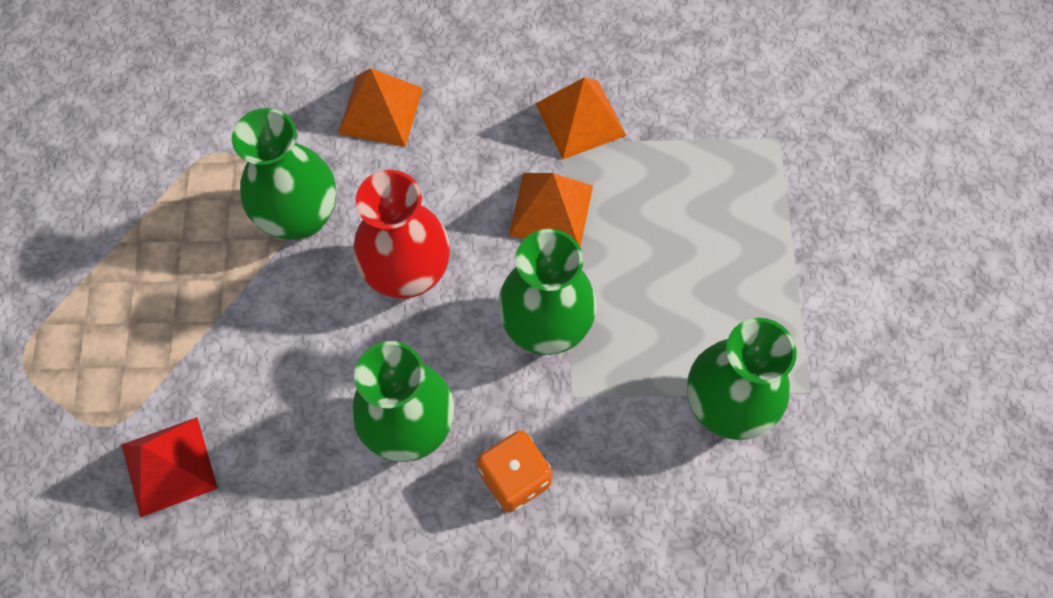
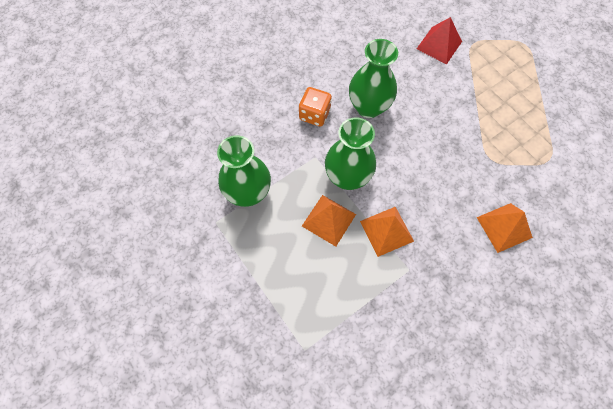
camera: 145 degrees right, 0 degrees up
(300, 217) = (487, 156): green vase -> none
(407, 273) = (422, 162): red vase -> none
(580, 119) = (411, 289): orange pyramid -> orange pyramid (329, 220)

